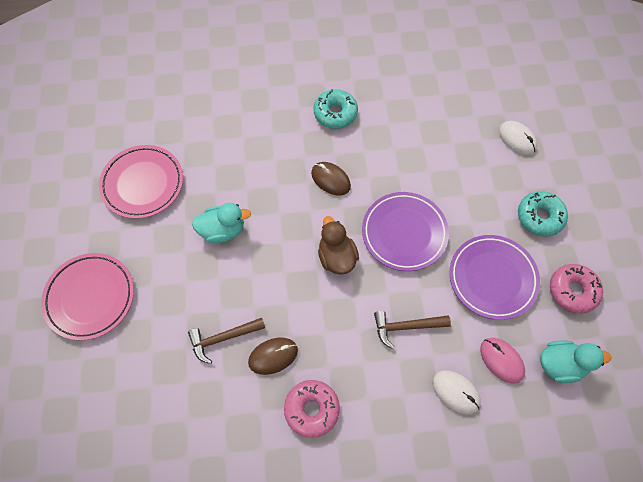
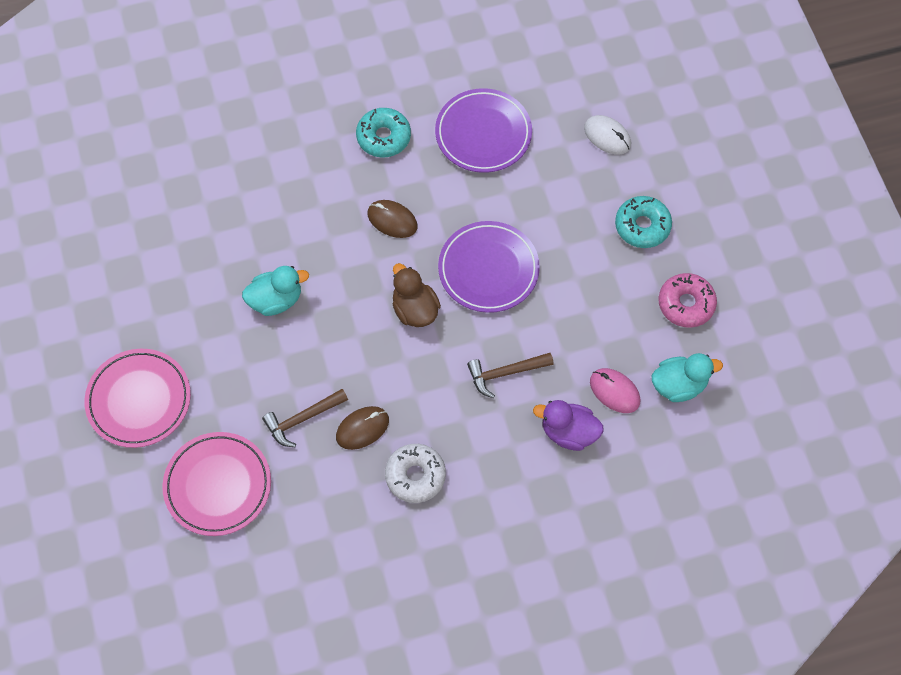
camera: 10 degrees left, 0 degrees up
(143, 184) = (167, 260): pink plate -> pink plate (218, 485)
(312, 409) = (415, 476): pink donut -> white donut
(455, 392) = (568, 432): white mouse -> purple duck
(492, 278) = (595, 304): purple plate -> purple plate (483, 134)

